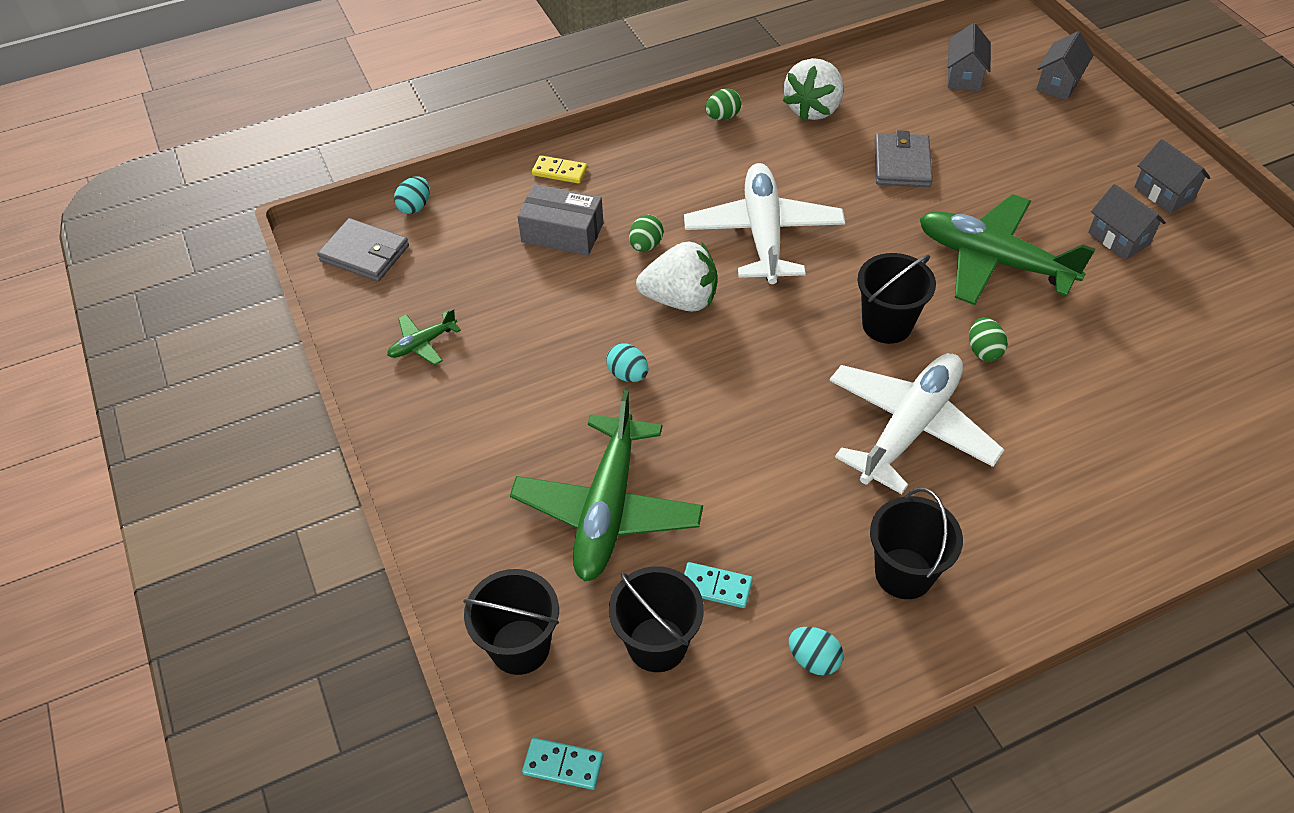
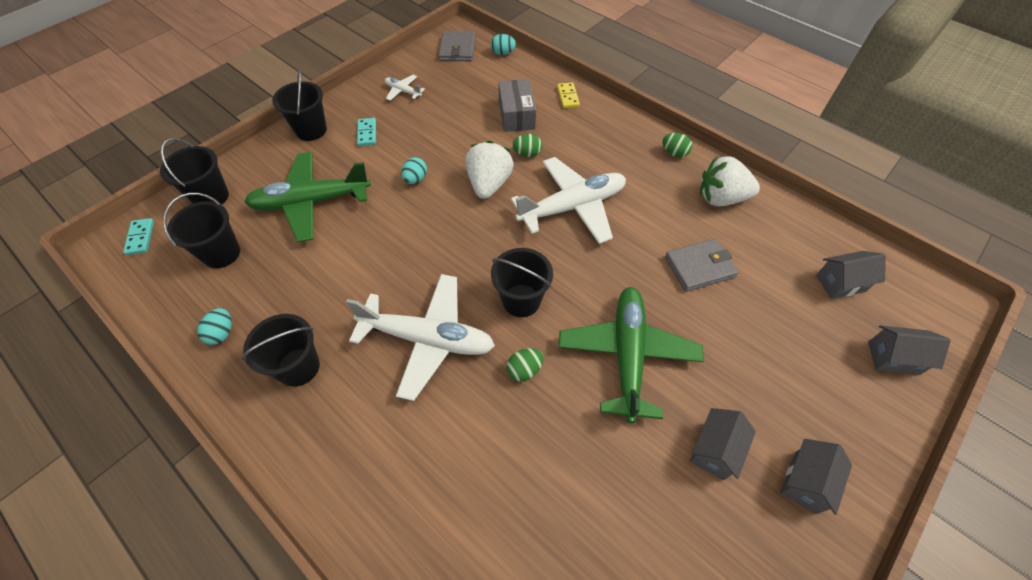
camera: 65 degrees right, 5 degrees up
(422, 343) = (403, 91): green plane -> white plane
(439, 481) = (311, 130): none -> black bucket
(681, 299) = (489, 184): white strawberry -> white strawberry turned 150 degrees counterclockwise
(715, 587) = (266, 268): turquoise domino -> turquoise domino (367, 133)

